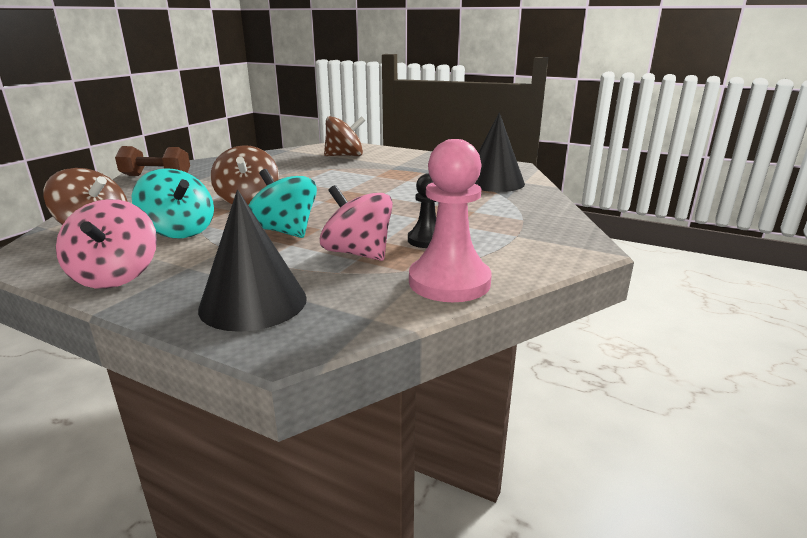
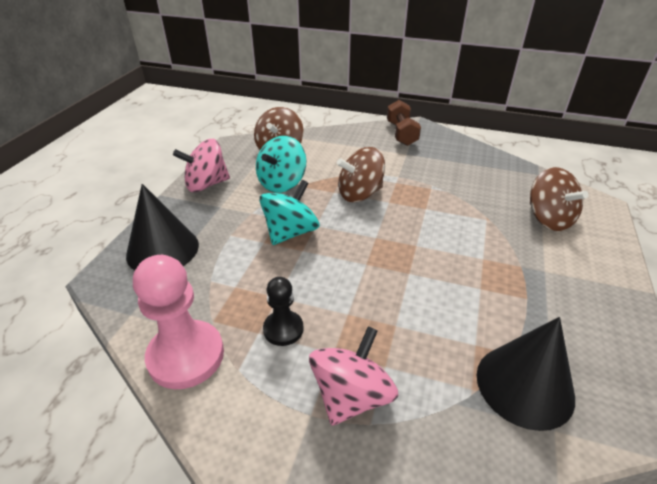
camera: 80 degrees right, 15 degrees up
(358, 253) = (247, 285): pink spinning top -> pink spinning top (351, 395)

